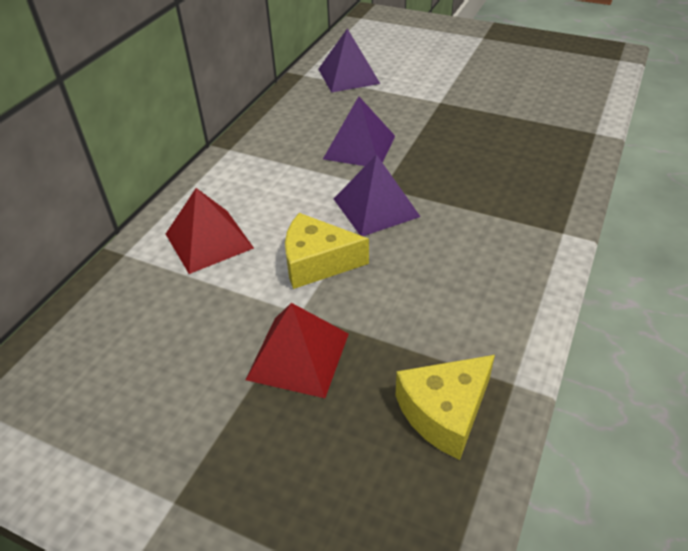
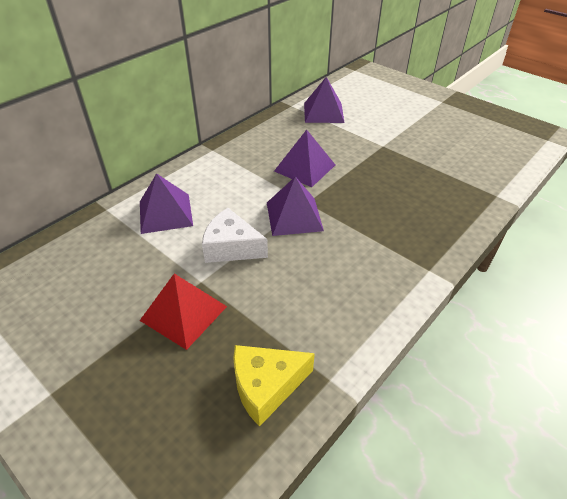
camera: 15 degrees right, 0 degrees up
(209, 241) = (165, 213): red pyramid -> purple pyramid
(317, 262) = (231, 247): yellow cheese -> white cheese

